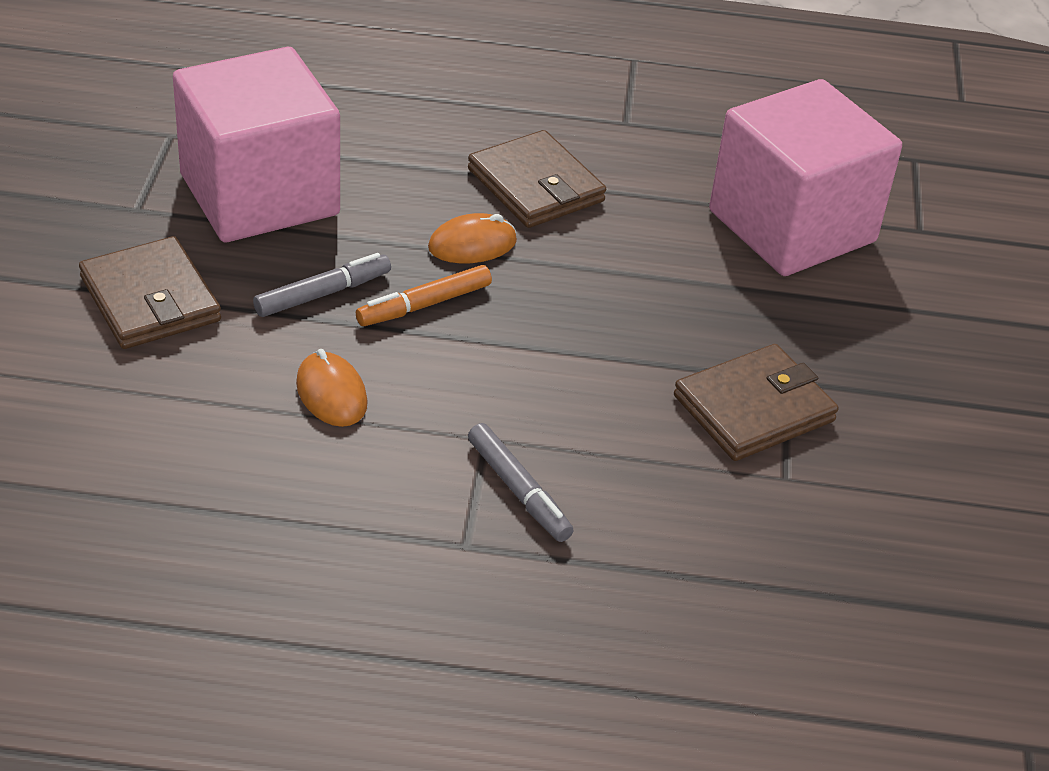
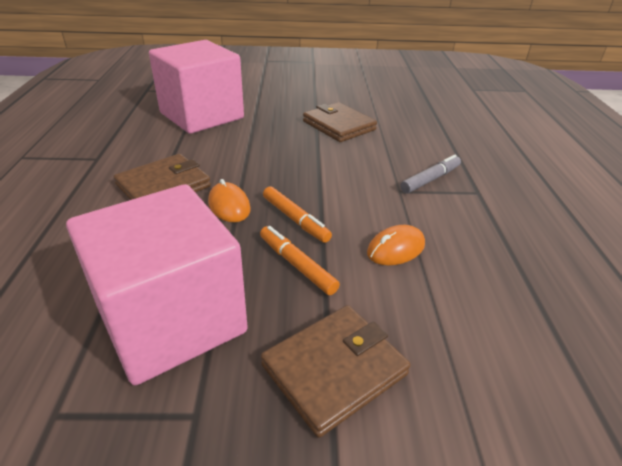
camera: 95 degrees left, 5 degrees down
(323, 294) = (297, 265): grey marker -> orange marker

